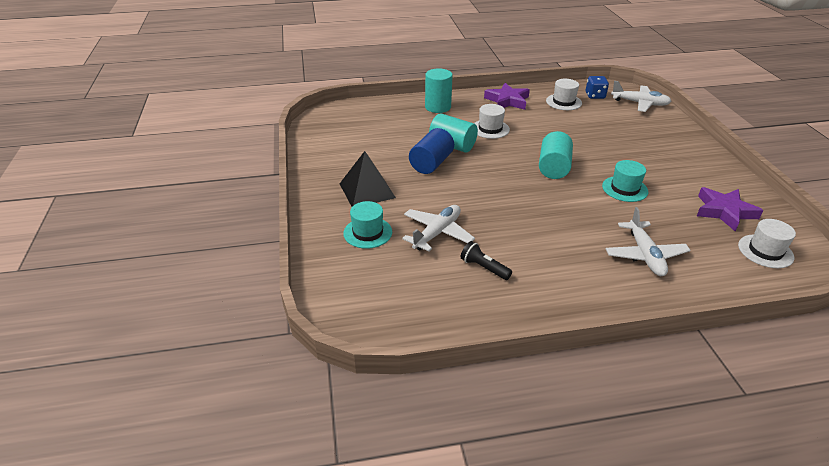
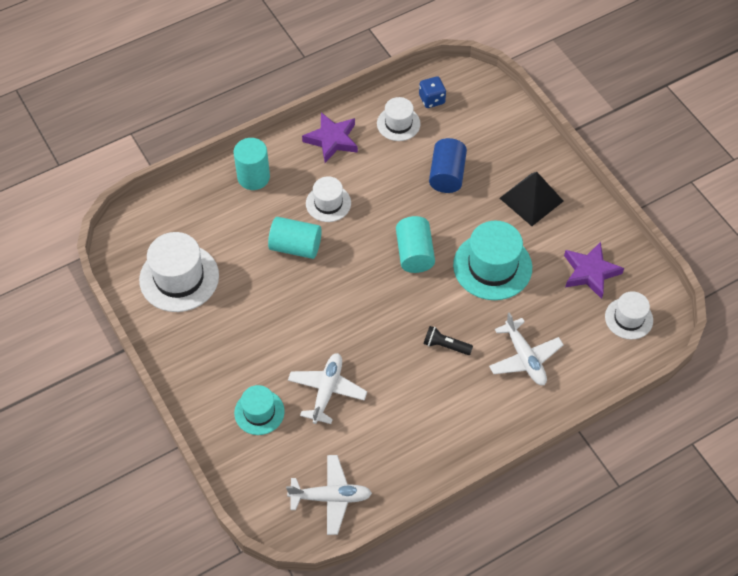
camera: 20 degrees left, 20 degrees up
(350, 143) = (179, 278): none -> white hat
(367, 190) = (232, 351): black pyramid -> black pyramid (531, 199)
(431, 163) = (283, 286): blue cylinder -> blue cylinder (447, 175)
(484, 268) = (385, 422): black flashlight -> black flashlight (445, 345)
(625, 189) = (492, 266): turquoise hat -> turquoise hat, size x1.68
(640, 103) = (485, 102): white plane -> white plane (331, 497)

